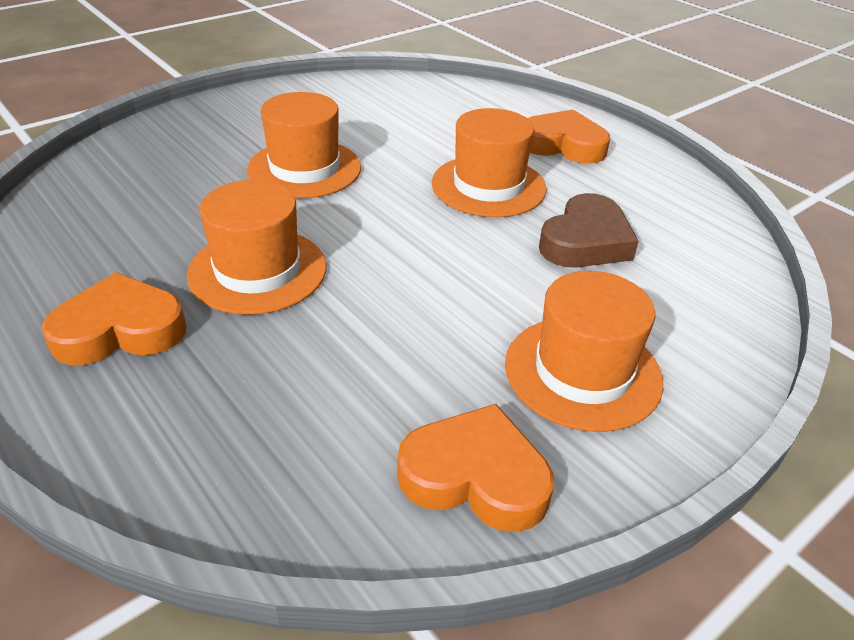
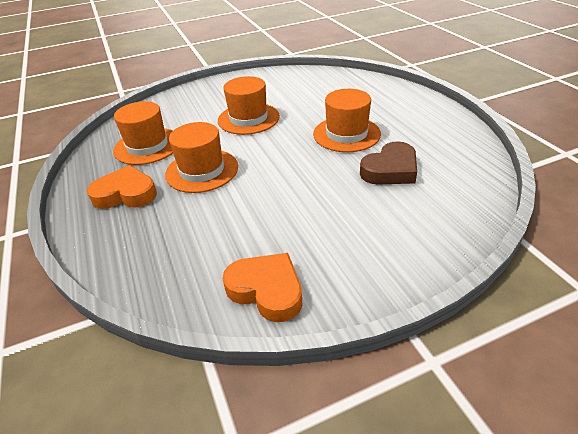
camera: 20 degrees right, 0 degrees up
(563, 145) = (403, 112): orange heart -> none
(582, 372) = (353, 243): orange hat -> orange hat (147, 146)

